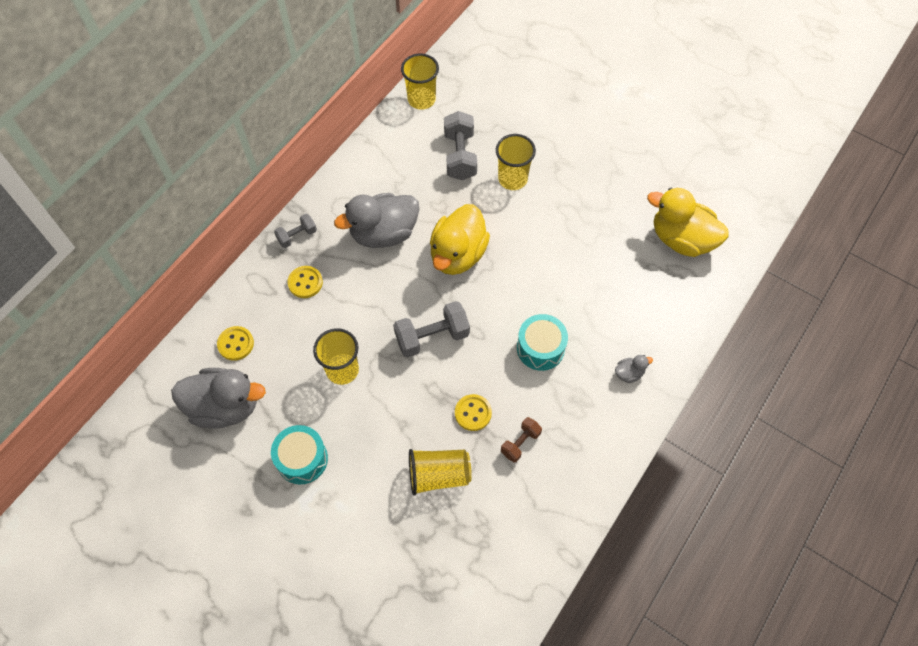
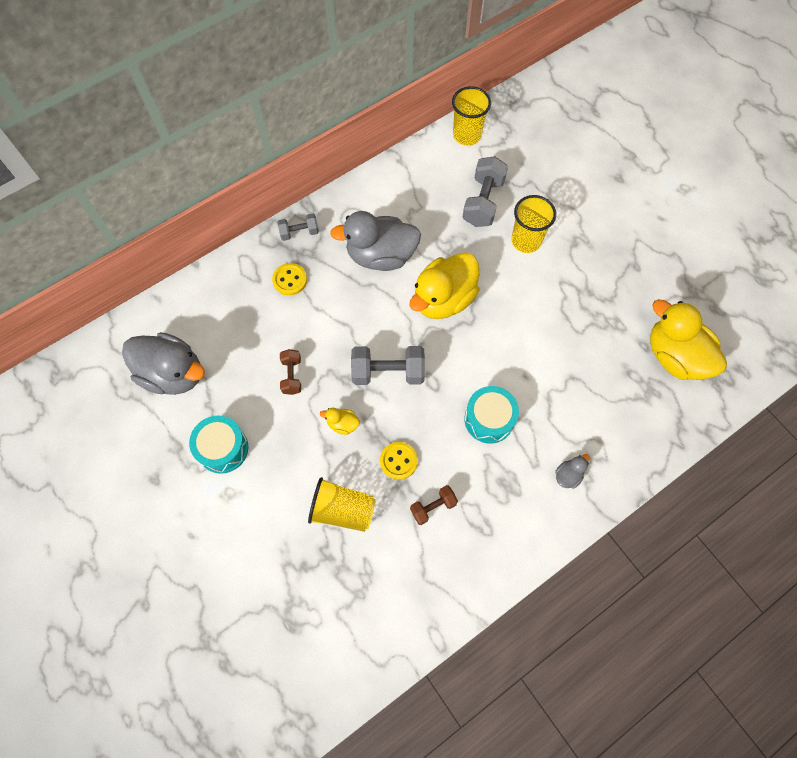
camera: 20 degrees right, 5 degrees up
(236, 344) = (205, 317): yellow button -> none
(342, 370) = (292, 376): yellow cup -> brown dumbbell
(408, 398) = (342, 424): none -> yellow duck
(629, 373) = (568, 475): grey duck -> grey duck turned 45 degrees counterclockwise

